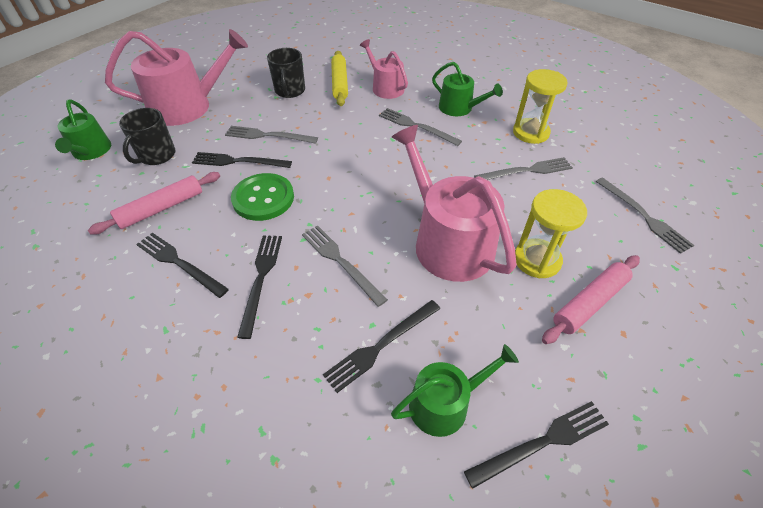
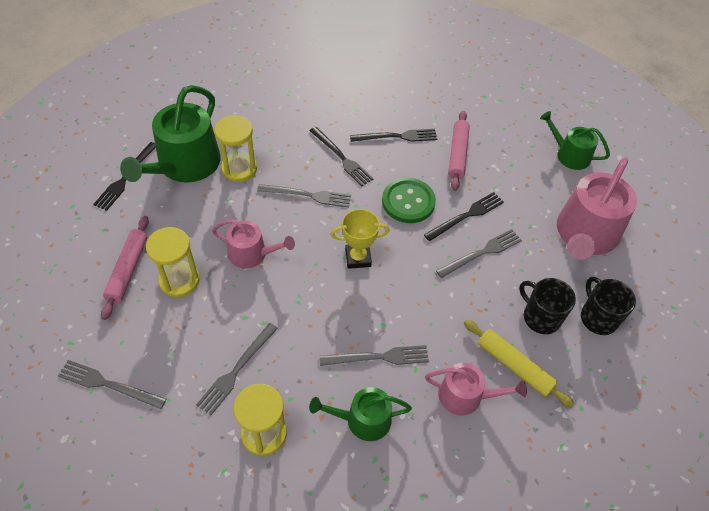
camera: 135 degrees right, 5 degrees up
(156, 155) = (525, 181): black mug -> black mug (598, 318)
(360, 184) = (358, 258): none -> yellow trophy
(381, 346) = (239, 169): black fork -> yellow hourglass
(445, 403) = (185, 165): green watering can -> green watering can, size x1.77
(447, 241) = (252, 254): pink watering can -> pink watering can, size x0.57

